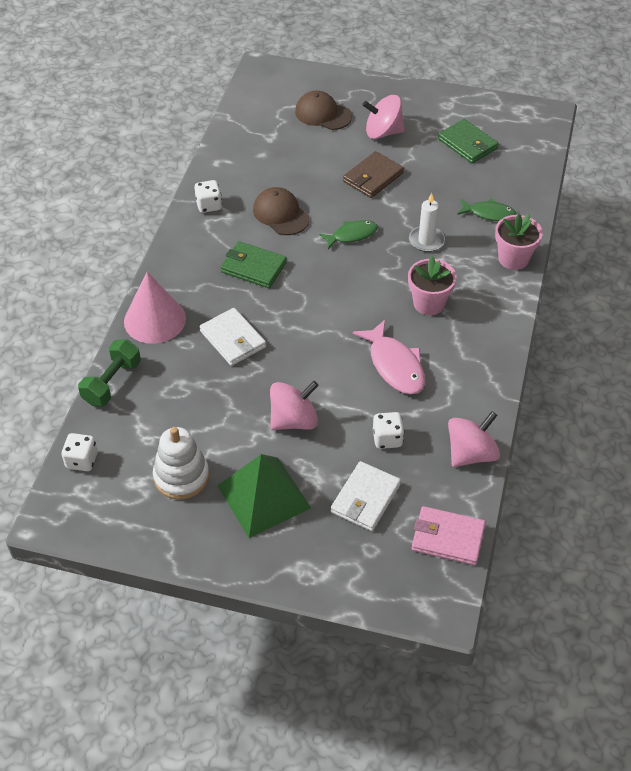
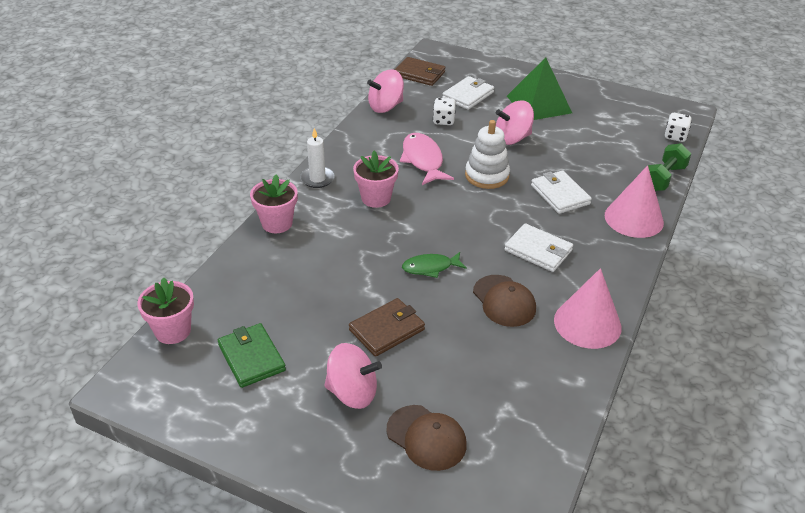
camera: 170 degrees left, 10 degrees down
(181, 476) = (598, 120): white stacking toy -> white stacking toy (487, 176)
(209, 205) = (587, 323): white dice -> pink cone
(253, 267) = (538, 250): green wallet -> white wallet
(426, 240) = (354, 251): white candle -> white candle (317, 179)
(447, 538) = (419, 74): pink wallet -> brown wallet
(489, 213) = (275, 269): green fish -> none
(539, 153) = (173, 331): none -> pink flower pot

